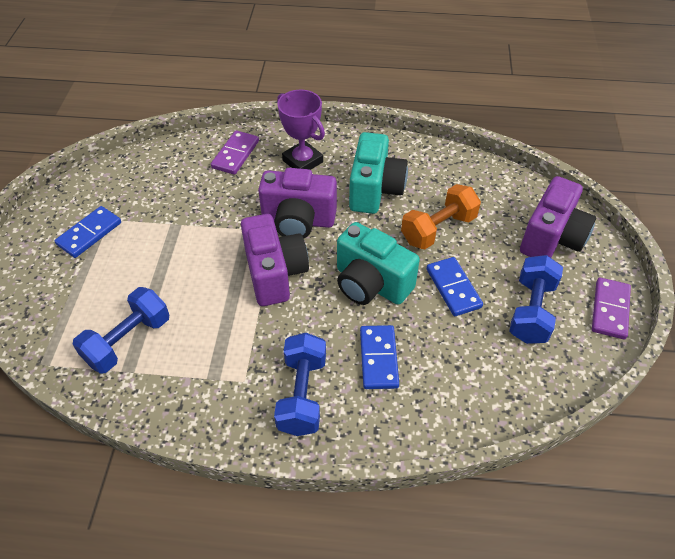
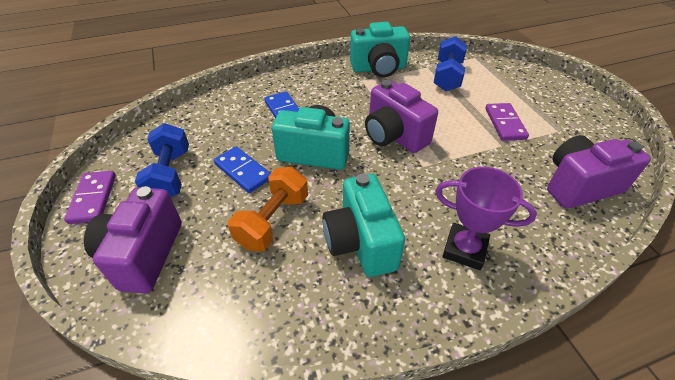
camera: 155 degrees right, 5 degrees down
(89, 234) = (555, 117): blue domino -> none
(202, 397) = (379, 69): none -> turquoise camera
(235, 154) = (540, 229): purple domino -> purple domino (504, 123)
(298, 221) = (411, 181): purple camera -> purple camera (579, 186)
(302, 394) = (323, 84): blue dumbbell -> none

